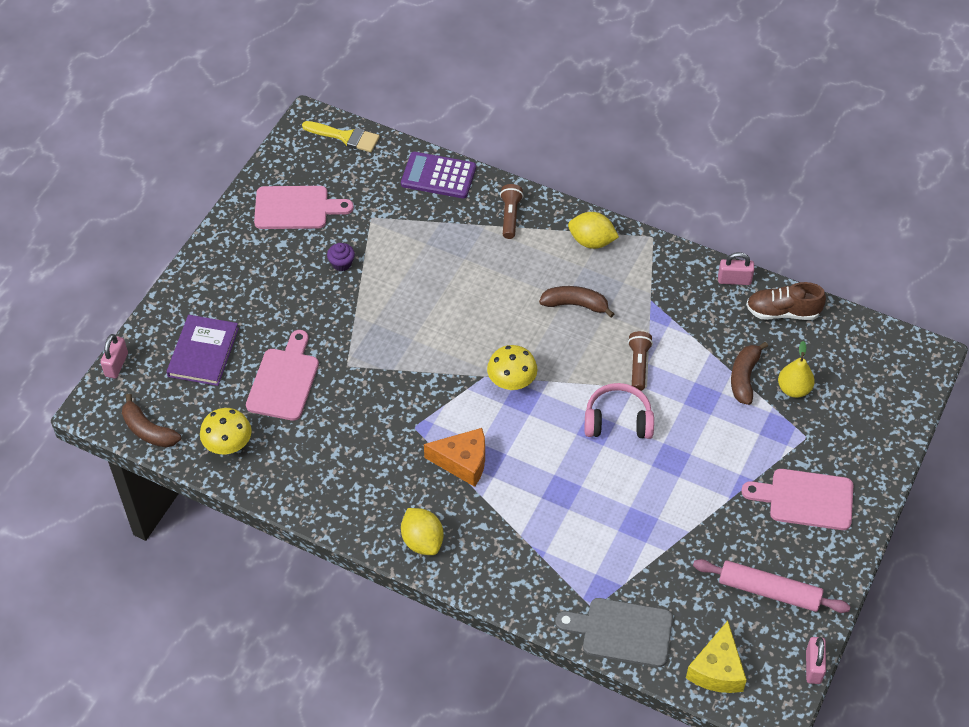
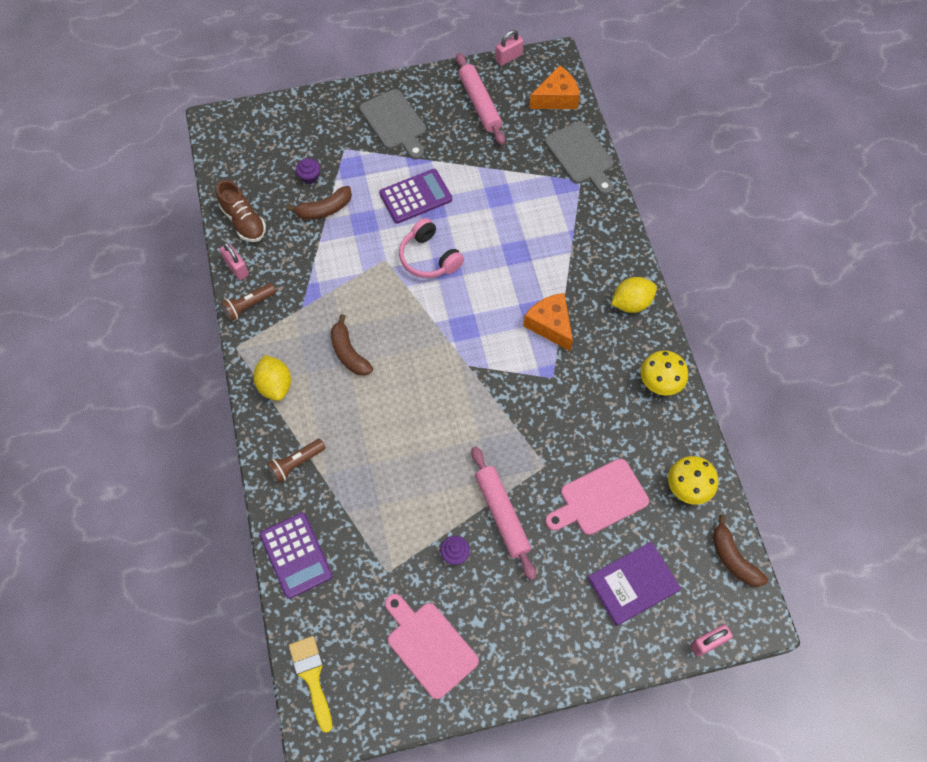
camera: 130 degrees left, 10 degrees up
(148, 430) = (733, 558): brown banana -> brown banana turned 150 degrees clockwise
(339, 311) = (502, 514): none -> pink rolling pin
(422, 541) = (631, 303): yellow lemon -> yellow lemon turned 45 degrees clockwise
(511, 382) = (457, 343): yellow mushroom -> yellow mushroom (660, 383)
(638, 365) = (370, 277): brown flashlight -> brown flashlight (249, 306)
(696, 456) = (415, 197): none -> purple calculator
(717, 669) = (556, 98): yellow cheese -> orange cheese
(794, 389) = (309, 177): yellow pear -> purple cupcake
(805, 499) = (395, 123): pink cutting board -> grey cutting board

